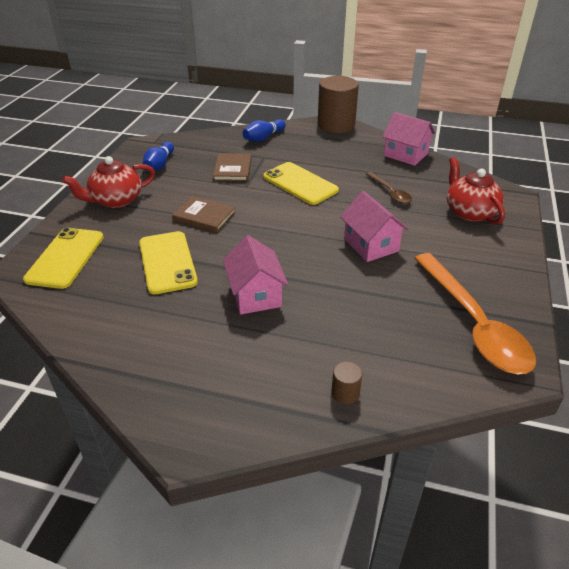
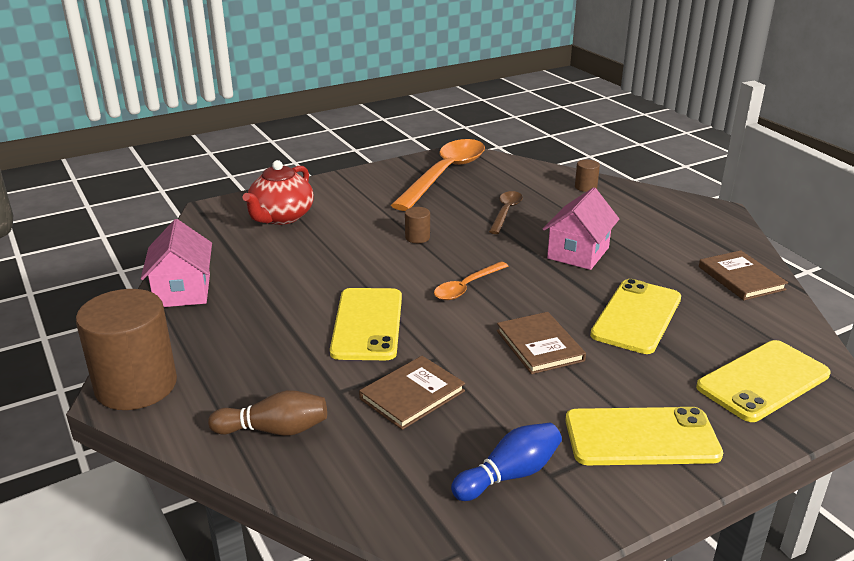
camera: 135 degrees left, 10 degrees down
(114, 341) = (741, 278): none -> brown book
(116, 200) = (641, 437): red teapot -> yellow phone
(263, 138) = (274, 430): blue bowling pin -> brown bowling pin
(286, 228) = (466, 287): none -> orange spoon
(371, 245) = (417, 237): pink house -> brown cylinder
(390, 192) = (301, 264): brown spoon -> brown spoon (505, 212)

